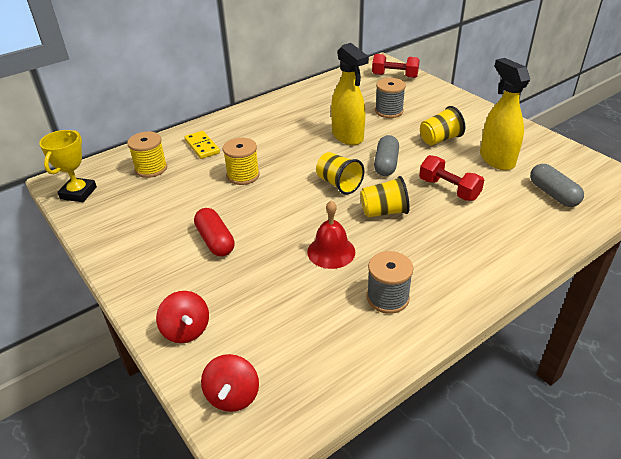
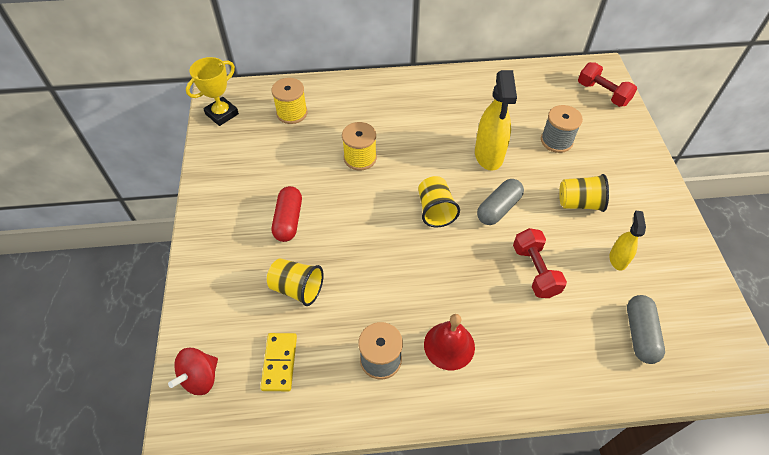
camera: 30 degrees right, 15 degrees up
(186, 330) = (209, 298): red spinning top -> none
(202, 146) = (349, 106): yellow domino -> yellow domino (279, 363)
(331, 251) = (371, 283): red bell -> red bell (449, 345)
(384, 212) = (451, 264): yellow cup -> yellow cup (297, 288)
(496, 159) = (618, 259): yellow spray bottle -> yellow spray bottle, size x0.55

